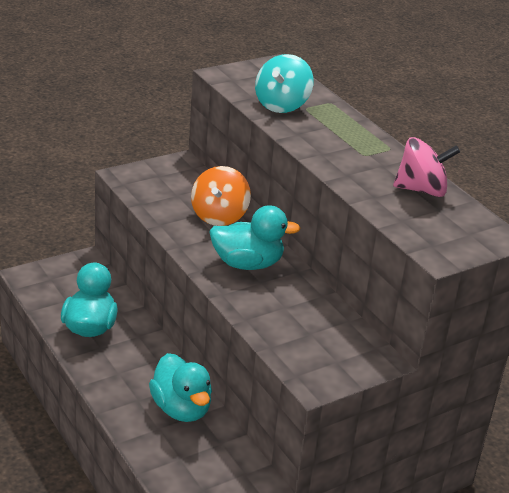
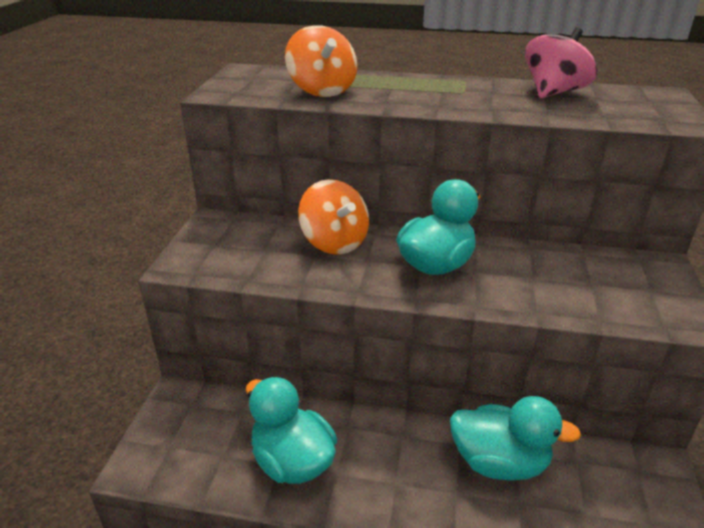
camera: 45 degrees left, 0 degrees up
(282, 105) = (322, 90): turquoise spinning top -> orange spinning top

